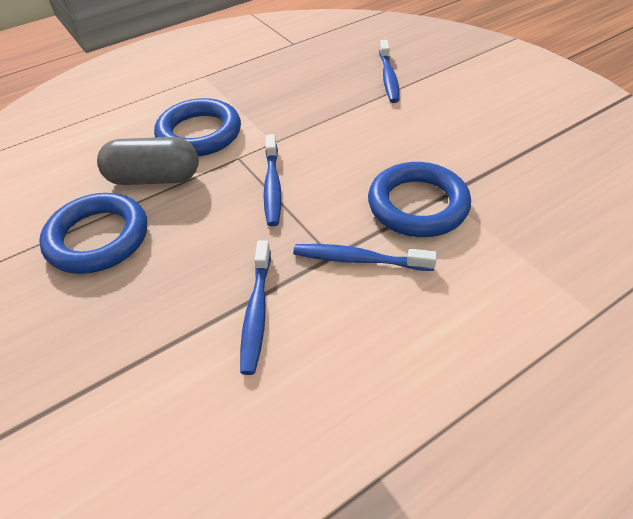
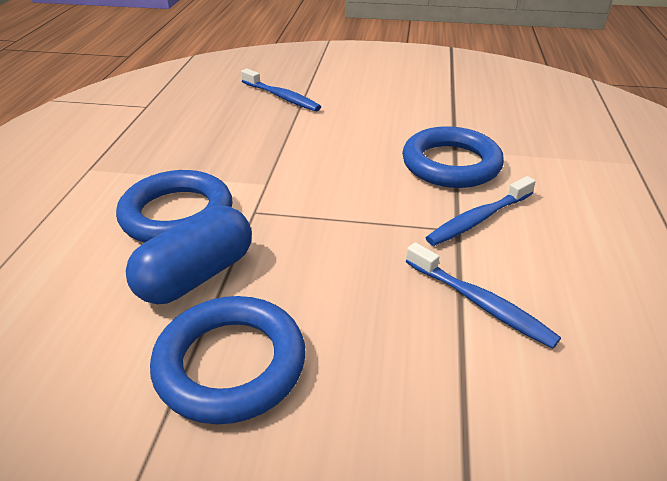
camera: 50 degrees left, 10 degrees down
(154, 178) = (196, 276): grey capsule -> blue capsule
(272, 186) = (326, 214): blue toothbrush -> none

